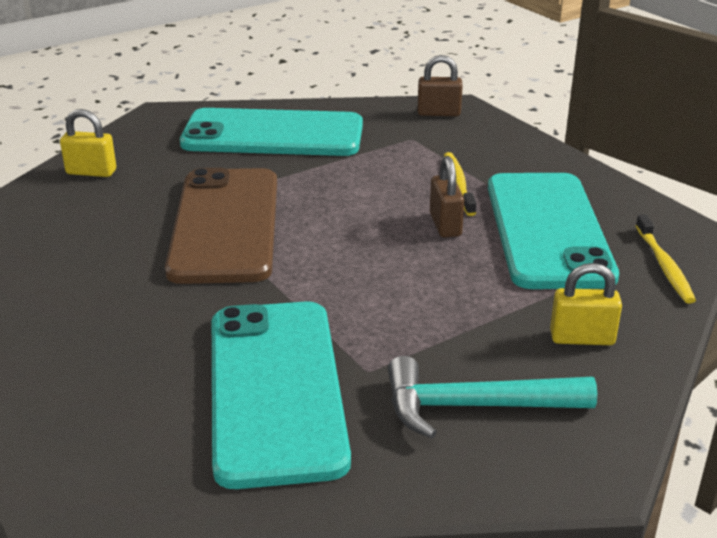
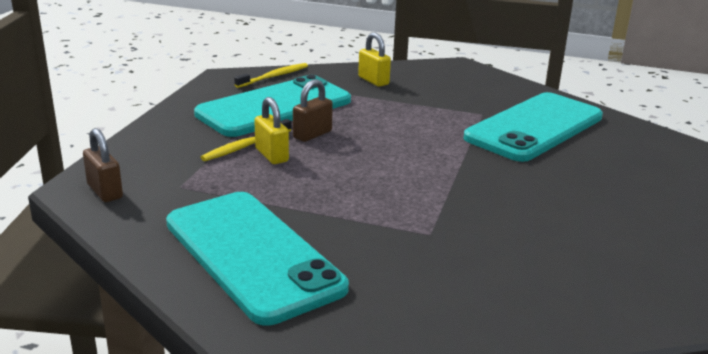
camera: 130 degrees left, 5 degrees down
(91, 172) = (466, 318): yellow padlock -> yellow padlock (271, 155)
(225, 225) = (432, 204): brown phone -> none
(473, 406) = (462, 89): turquoise hammer -> none

